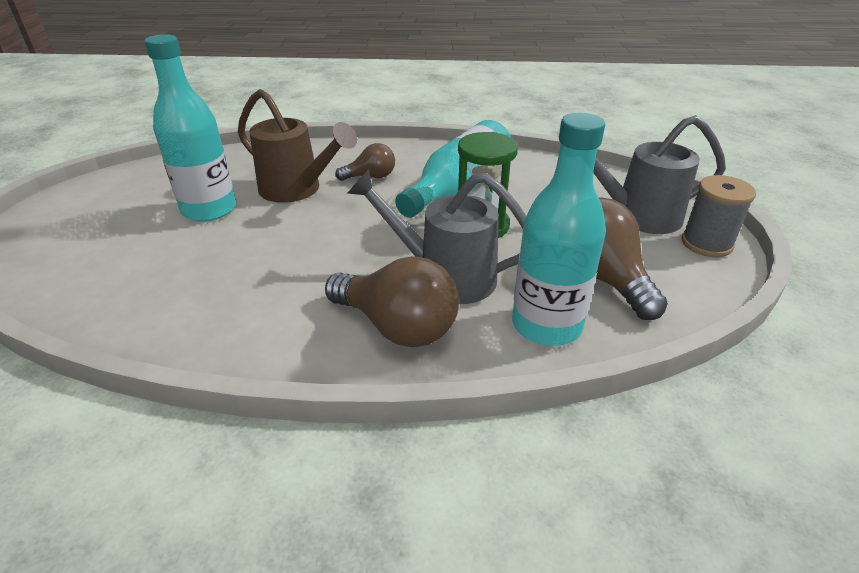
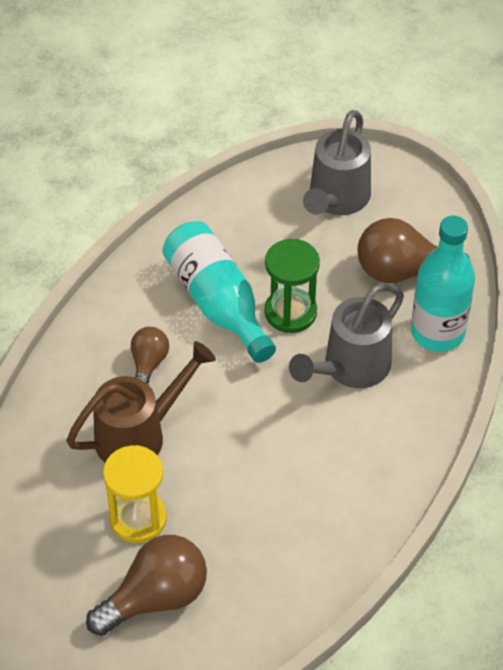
camera: 65 degrees left, 15 degrees up
(209, 209) = (138, 518): turquoise bottle -> yellow hourglass
(397, 326) = (395, 421): brown light bulb -> brown light bulb (155, 598)
(706, 243) = (396, 181): grey spool -> none

